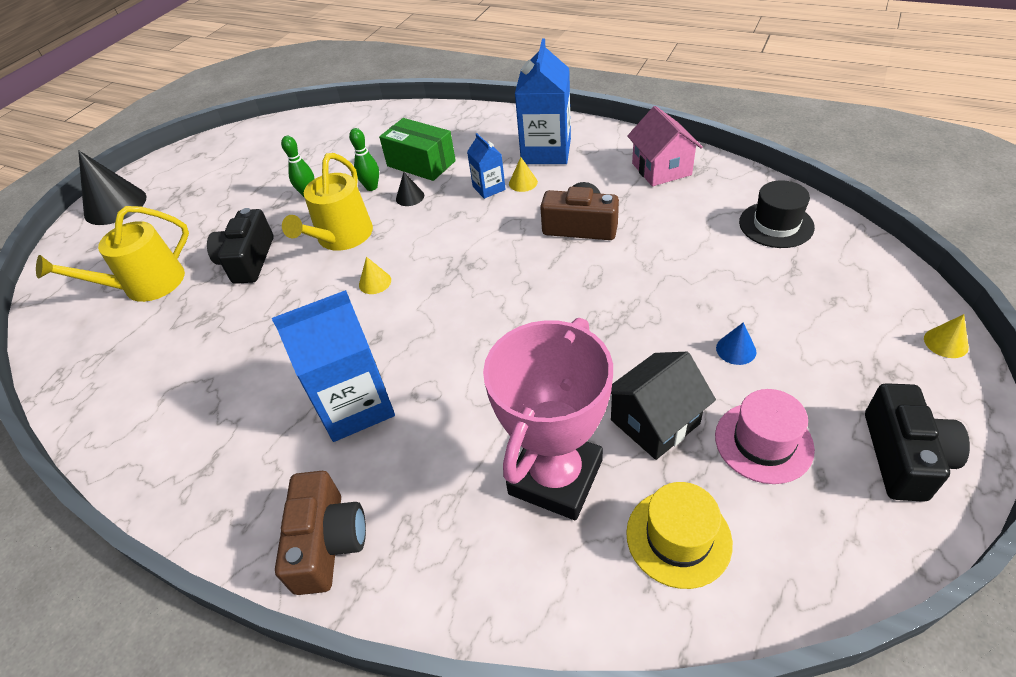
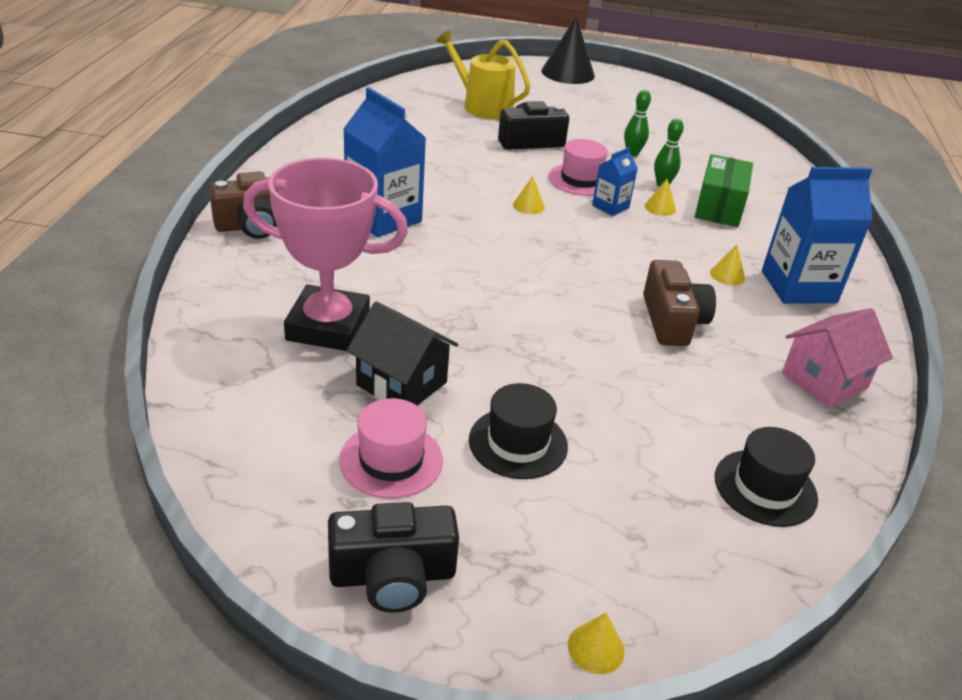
camera: 65 degrees right, 10 degrees down
(341, 237) = (580, 180): yellow watering can -> pink hat
(410, 197) = (660, 207): black cone -> yellow cone
(489, 188) = (703, 253): blue carton -> blue carton (610, 207)
(678, 537) = (273, 400): yellow hat -> none
(736, 349) = (518, 443): blue cone -> black hat

